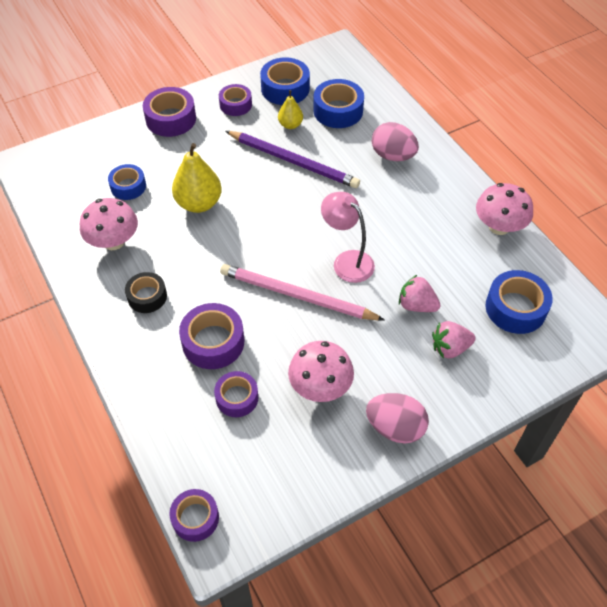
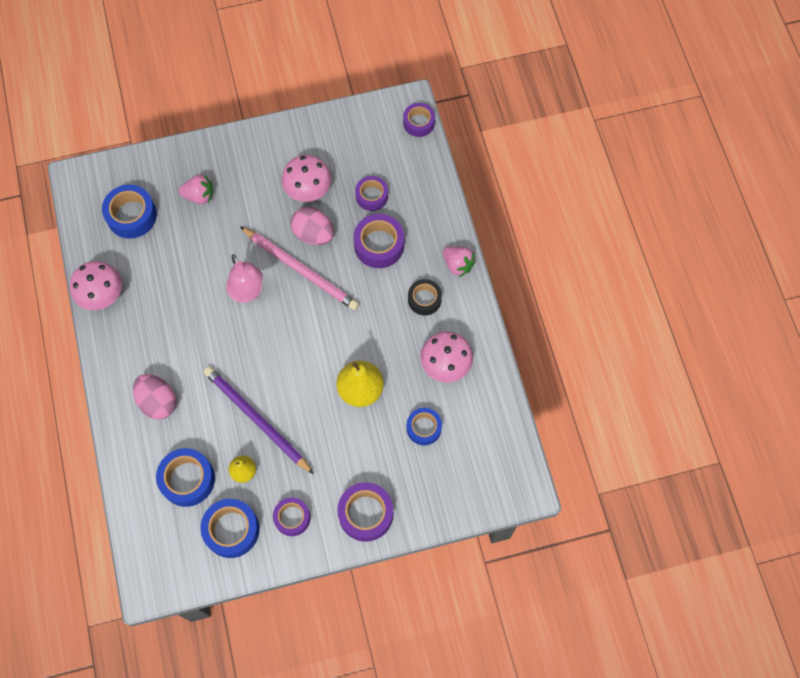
camera: 165 degrees left, 15 degrees up
(395, 427) = (266, 148): pink egg -> pink egg (313, 234)
(416, 305) = (208, 237): pink strawberry -> pink strawberry (458, 265)

